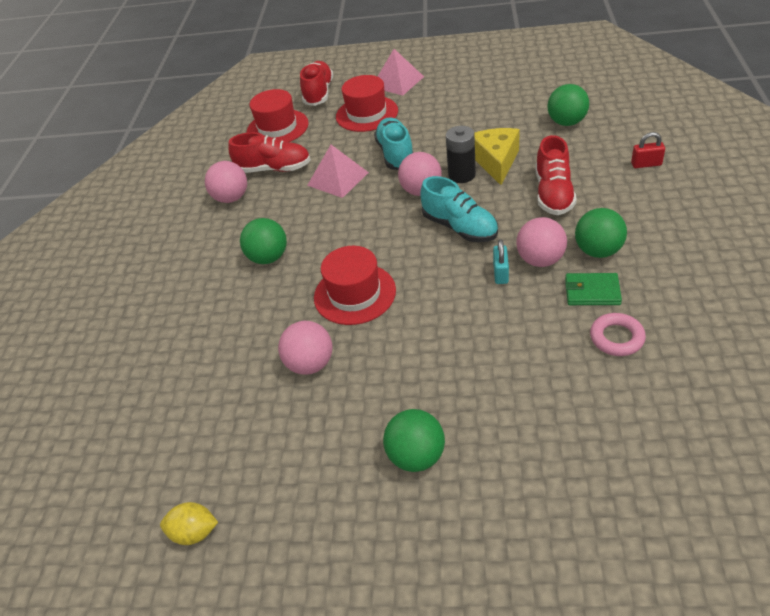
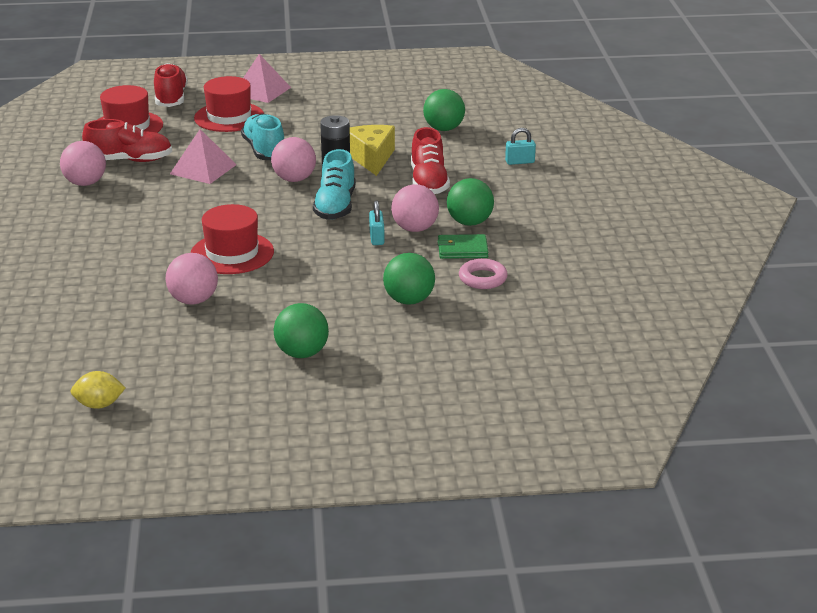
camera: 15 degrees left, 15 degrees down
(268, 258) = (136, 228): green ball -> green ball (409, 300)
(460, 227) = (335, 206): turquoise shoe -> turquoise shoe turned 60 degrees clockwise
(646, 164) = (520, 162): red padlock -> turquoise padlock

